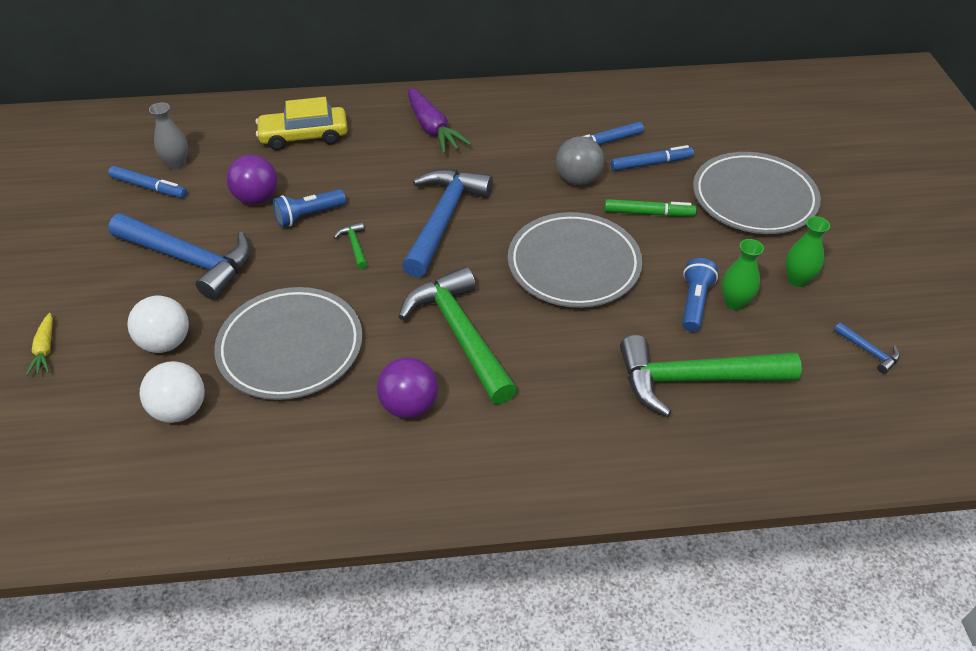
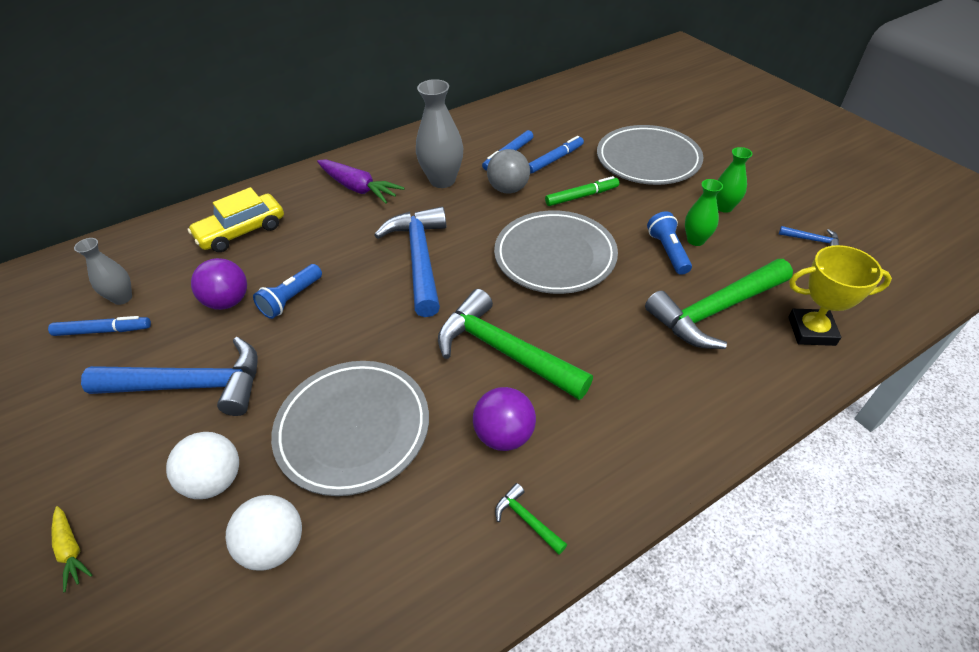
camera: 25 degrees left, 0 degrees up
(355, 246) = (354, 310): green hammer -> green hammer (527, 520)
(518, 148) = (442, 180): none -> grey vase
(781, 439) = (811, 331): none -> yellow trophy

